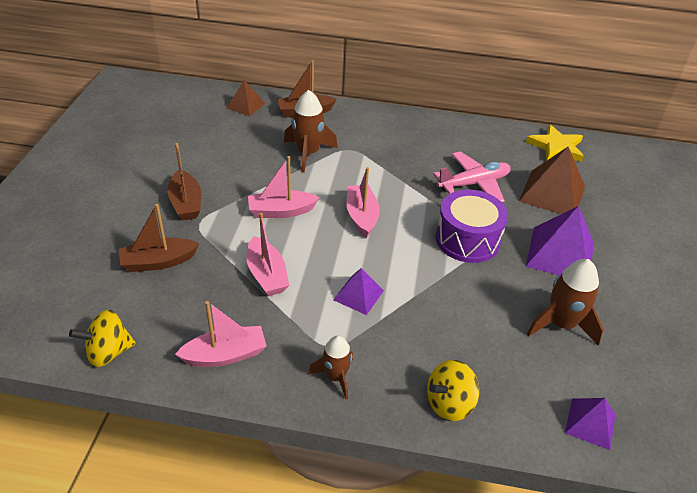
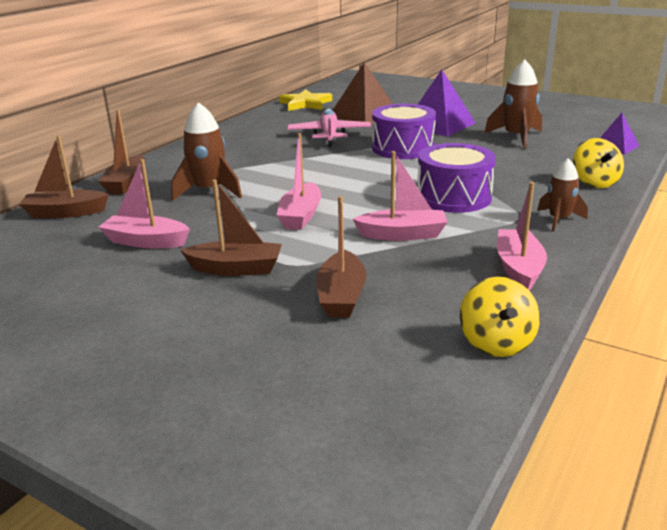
camera: 65 degrees left, 15 degrees down
(245, 105) = (65, 213): brown pyramid -> brown boat
(358, 295) = (454, 197): purple pyramid -> purple drum
(361, 216) = (340, 181): pink boat -> pink boat (146, 241)

